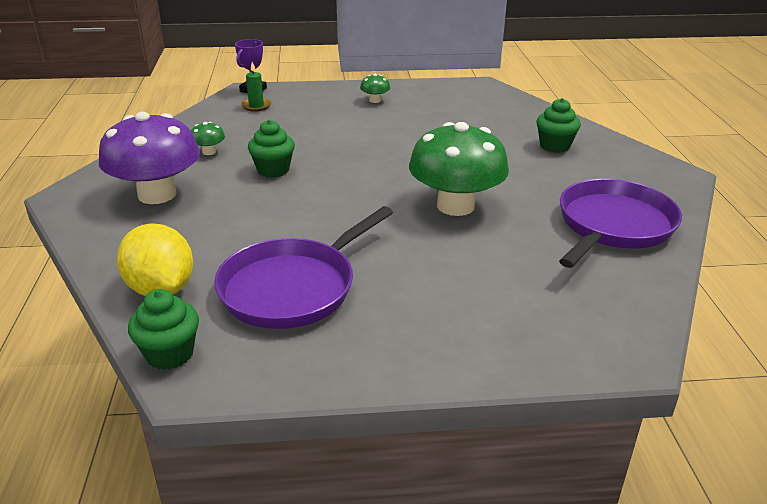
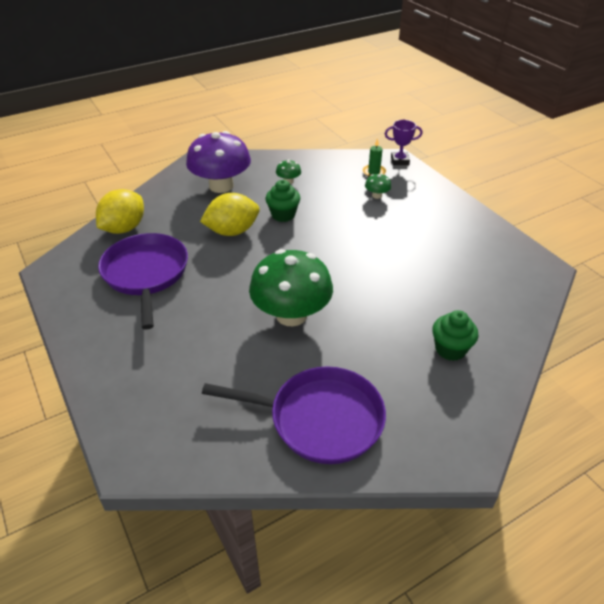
camera: 65 degrees right, 10 degrees up
(170, 354) = (69, 254): green cupcake -> none
(269, 208) = (232, 231): none -> yellow lemon
(292, 288) = (146, 274): purple pan -> purple pan turned 60 degrees clockwise
(375, 100) = (441, 220): green mushroom -> green mushroom (377, 195)

